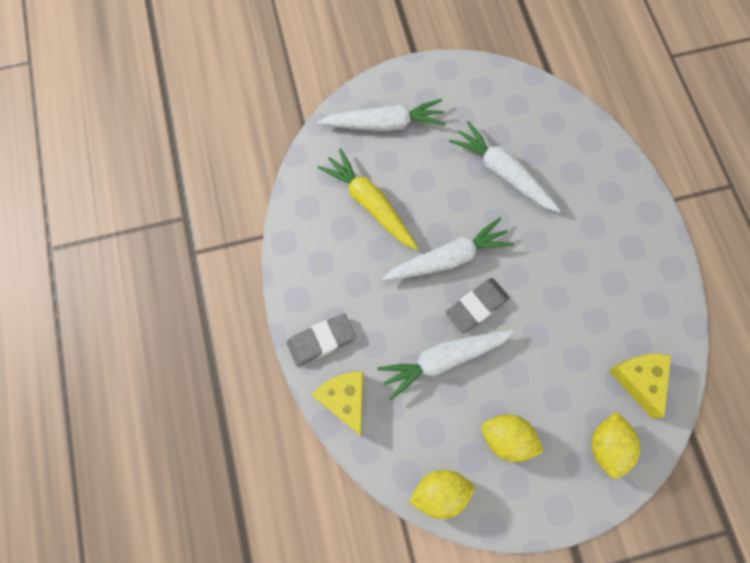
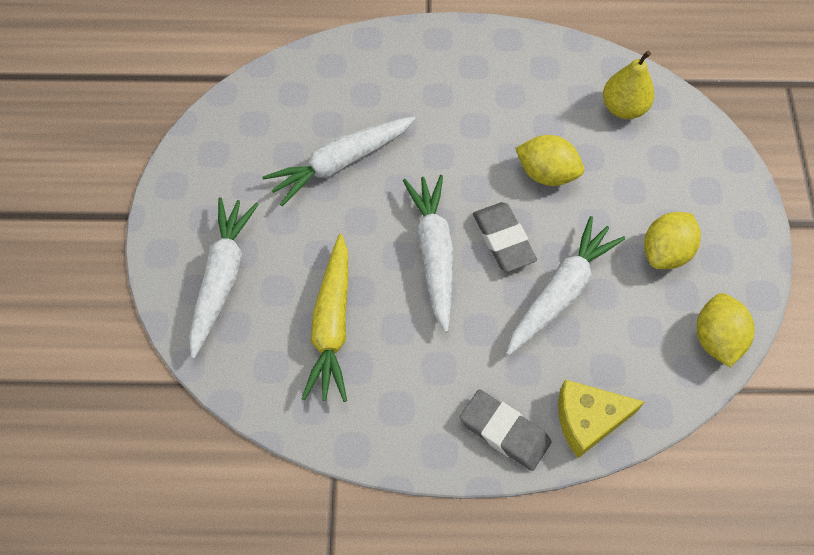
camera: 75 degrees left, 10 degrees down
(321, 340) = (504, 432): grey eraser -> grey eraser turned 45 degrees counterclockwise
(370, 204) = (332, 325): yellow carrot -> yellow carrot turned 60 degrees counterclockwise
(444, 359) = (560, 292): white carrot -> white carrot turned 135 degrees counterclockwise
(607, 445) = (688, 159): yellow lemon -> yellow lemon (546, 173)
(639, 380) = (623, 108): yellow cheese -> yellow pear

